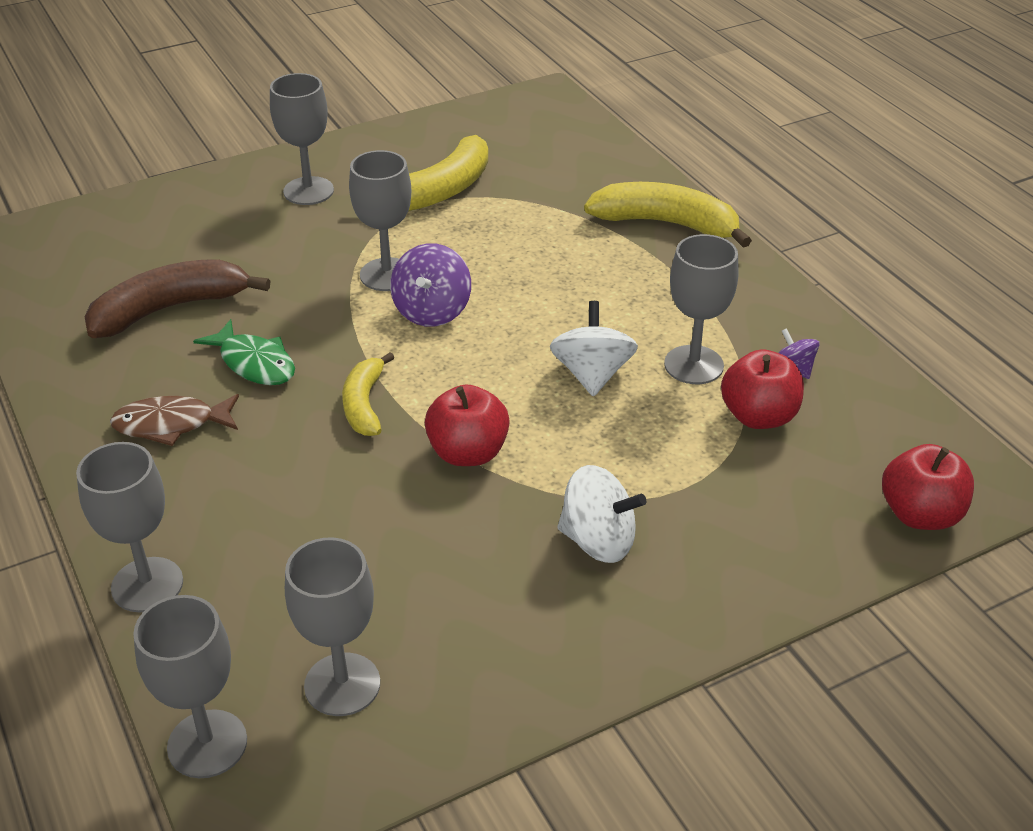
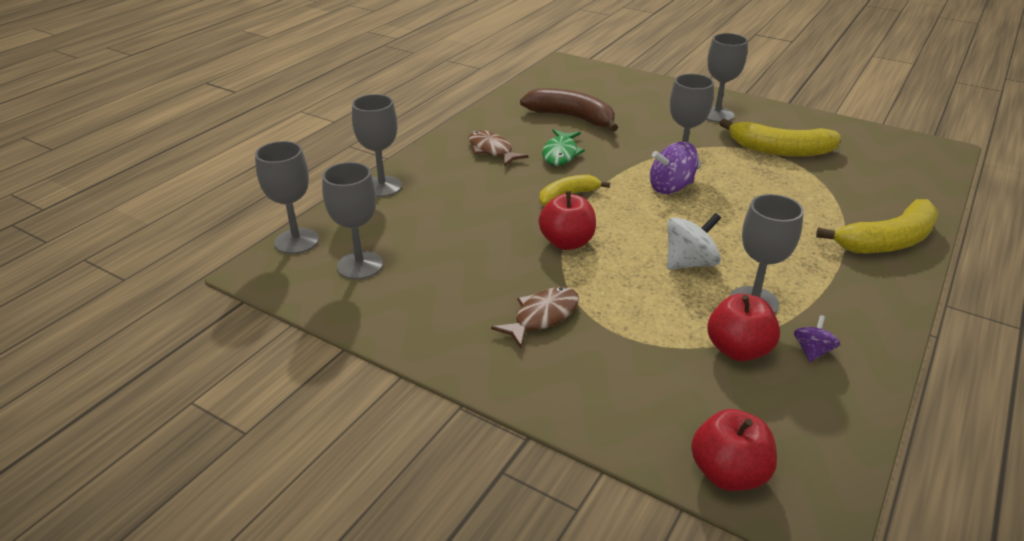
camera: 60 degrees right, 5 degrees down
(598, 541) = (542, 316): white spinning top -> brown fish
(666, 224) = (887, 241): yellow banana -> yellow banana turned 75 degrees clockwise

